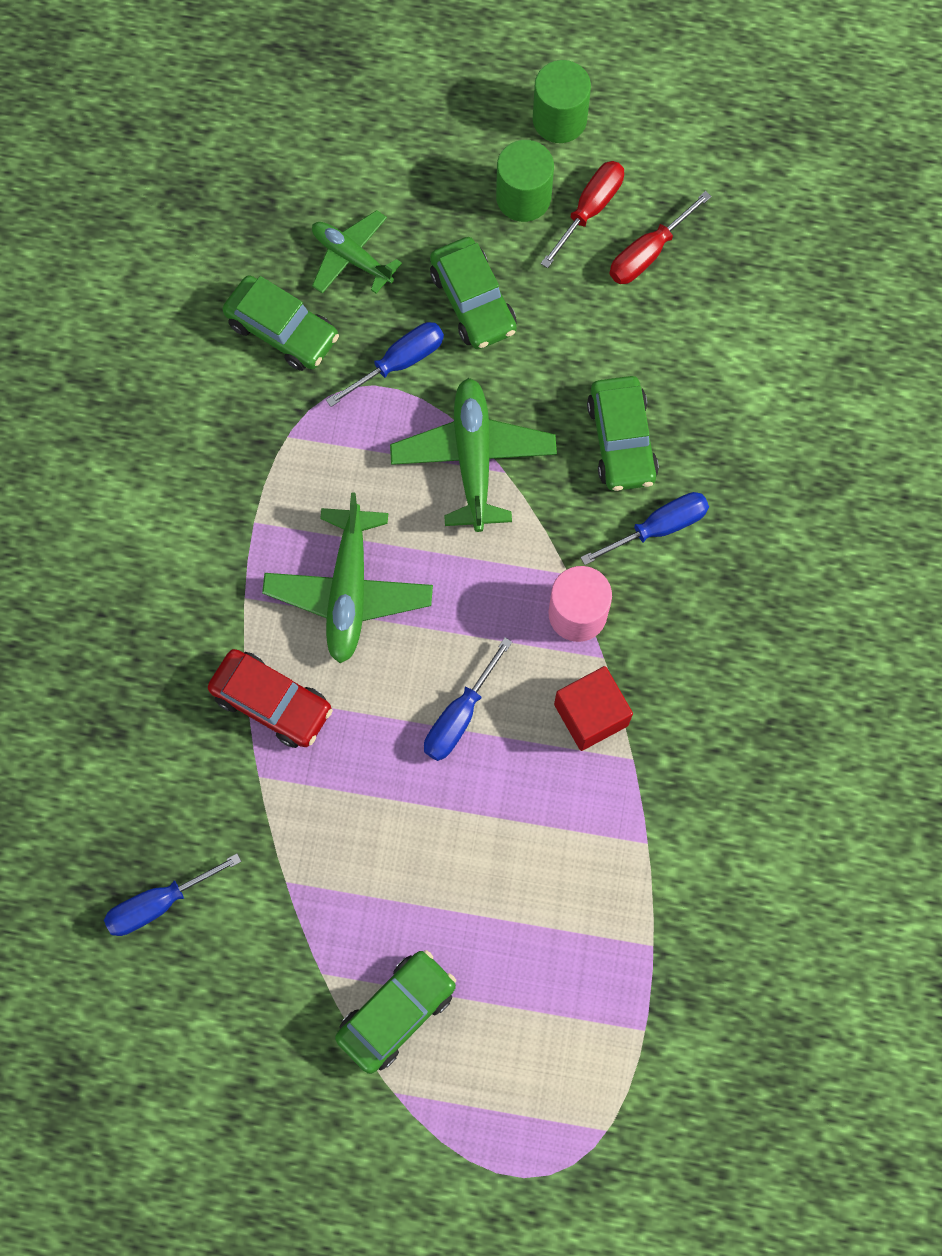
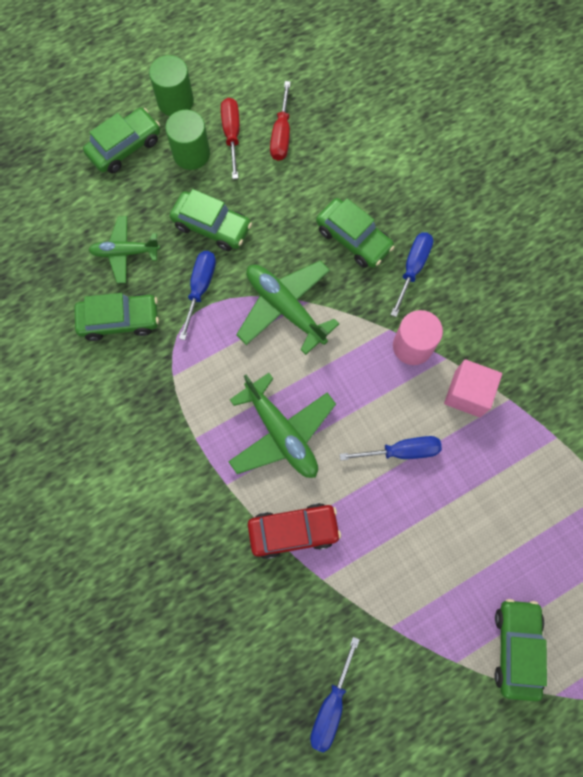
camera: 40 degrees left, 0 degrees up
(455, 132) = (125, 147): none -> green car
(460, 715) = (401, 451): blue screwdriver -> blue screwdriver turned 90 degrees counterclockwise
(591, 714) = (467, 393): red cube -> pink cube

